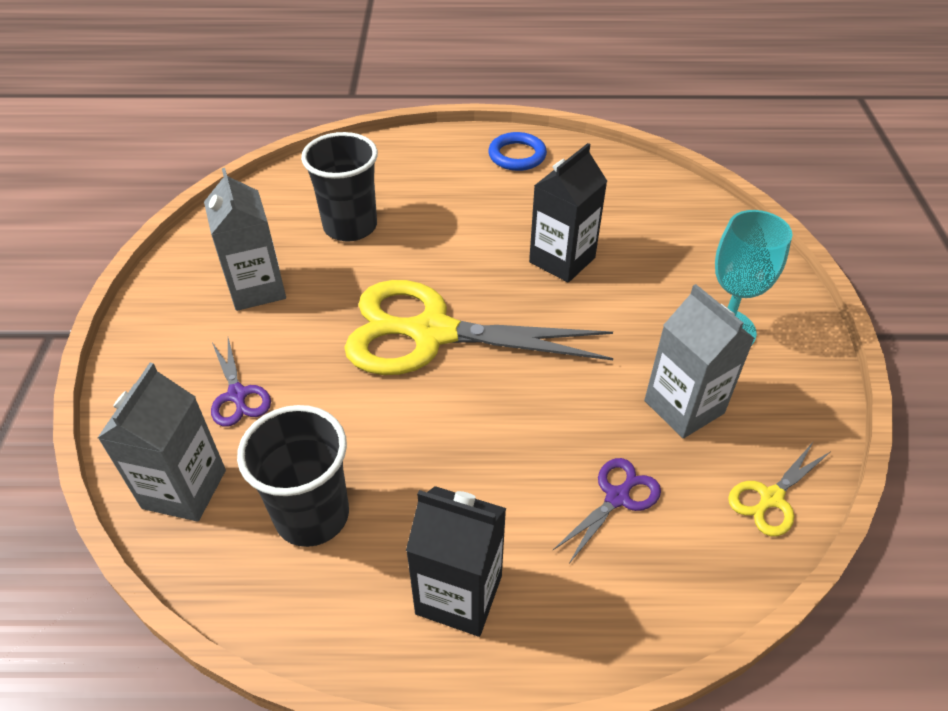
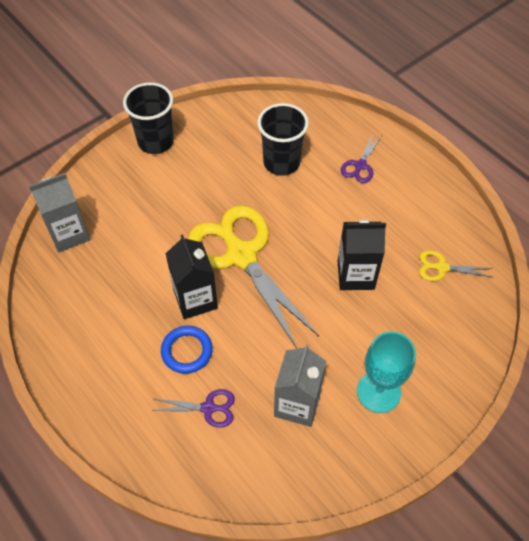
camera: 50 degrees right, 10 degrees up
(237, 395) = (132, 209): purple scissors -> purple scissors (360, 165)
(257, 288) = (200, 162): grey carton -> none
(312, 515) = (94, 290): black cup -> black cup (155, 142)
(459, 594) = (101, 376): black carton -> black carton (195, 299)
(517, 155) = (425, 191): blue ring -> blue ring (187, 351)
(771, 498) = (270, 482): yellow scissors -> yellow scissors (441, 267)

